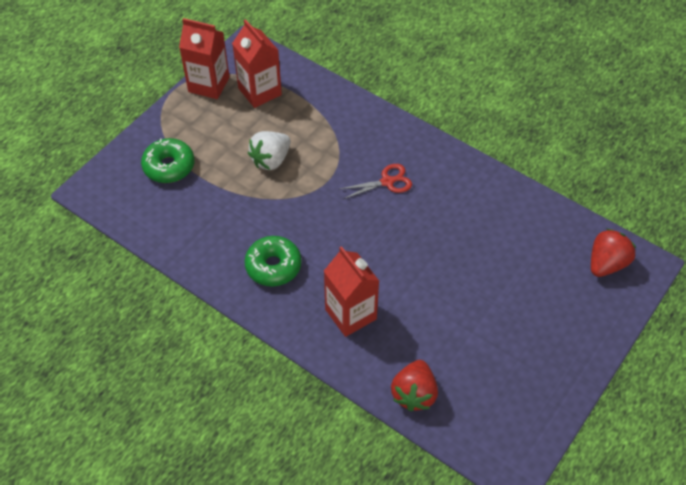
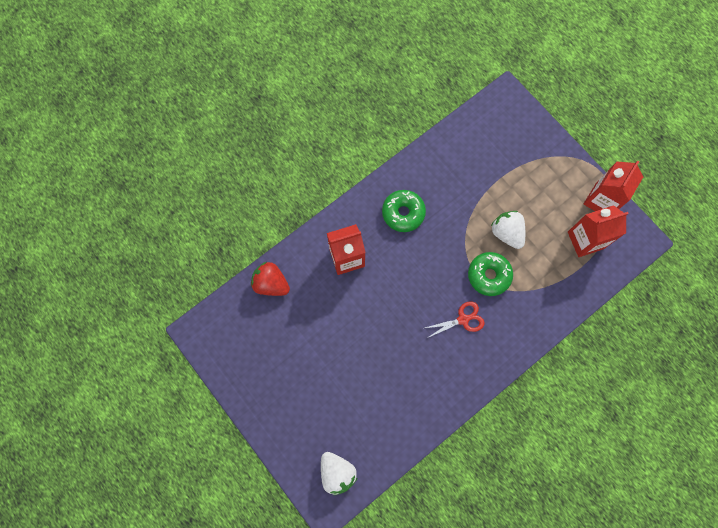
camera: 105 degrees right, 20 degrees up
(169, 166) = (517, 155): green donut -> green donut (489, 275)
(387, 182) = (463, 319): red scissors -> red scissors turned 105 degrees counterclockwise
(606, 263) = (337, 472): red strawberry -> white strawberry

